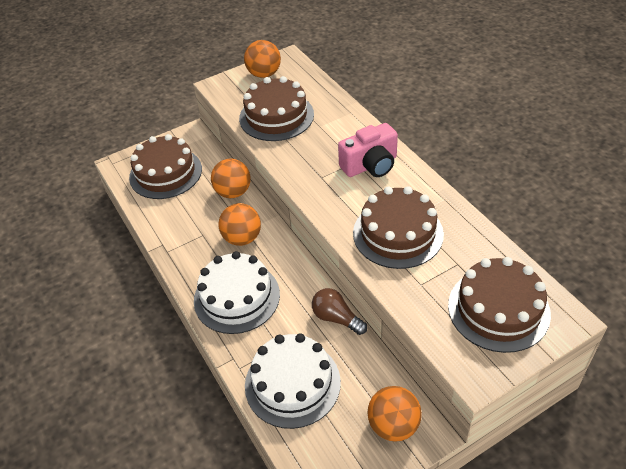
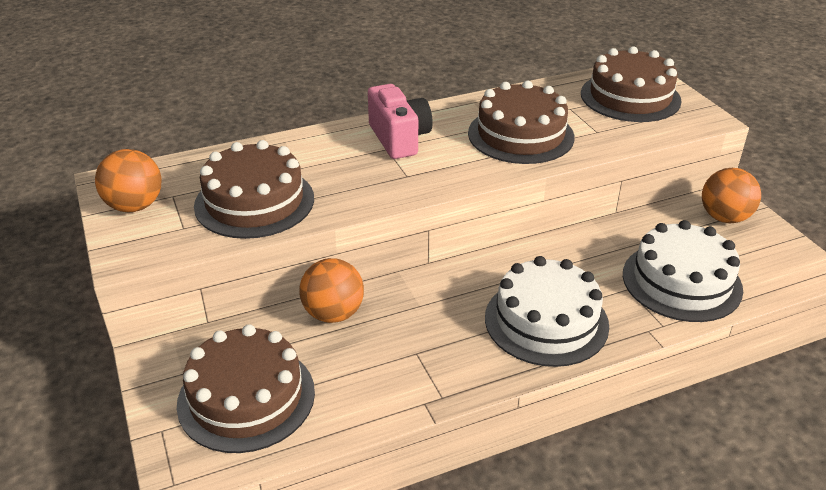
camera: 85 degrees left, 10 degrees down
(242, 238) = (435, 309): orange ball -> none
(336, 318) = (586, 239): brown light bulb -> none

